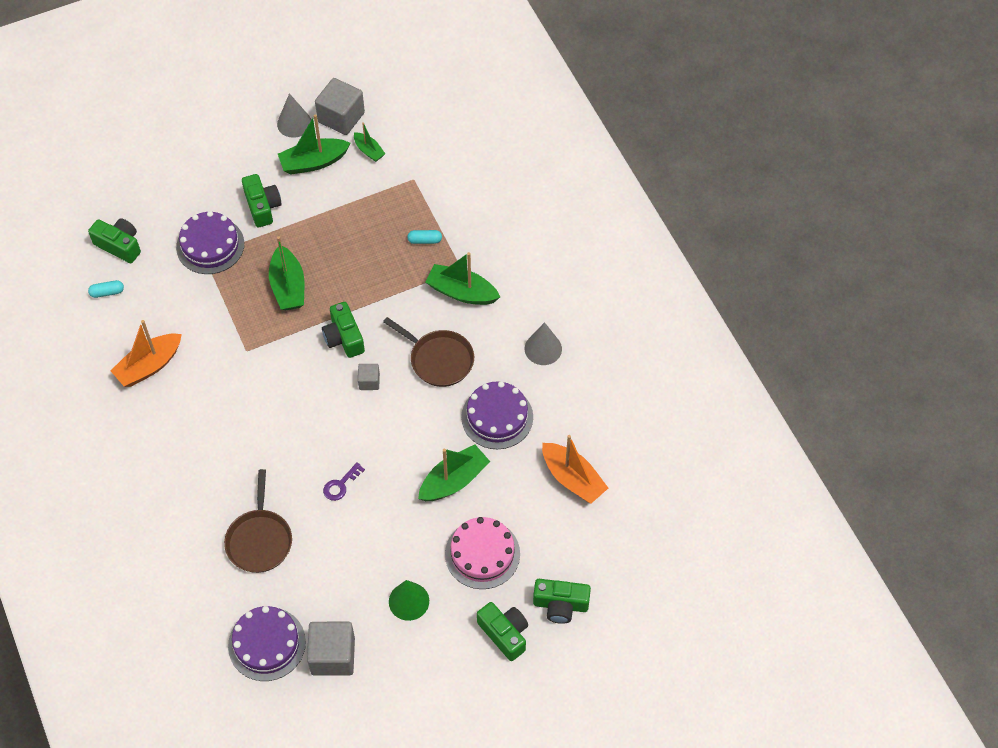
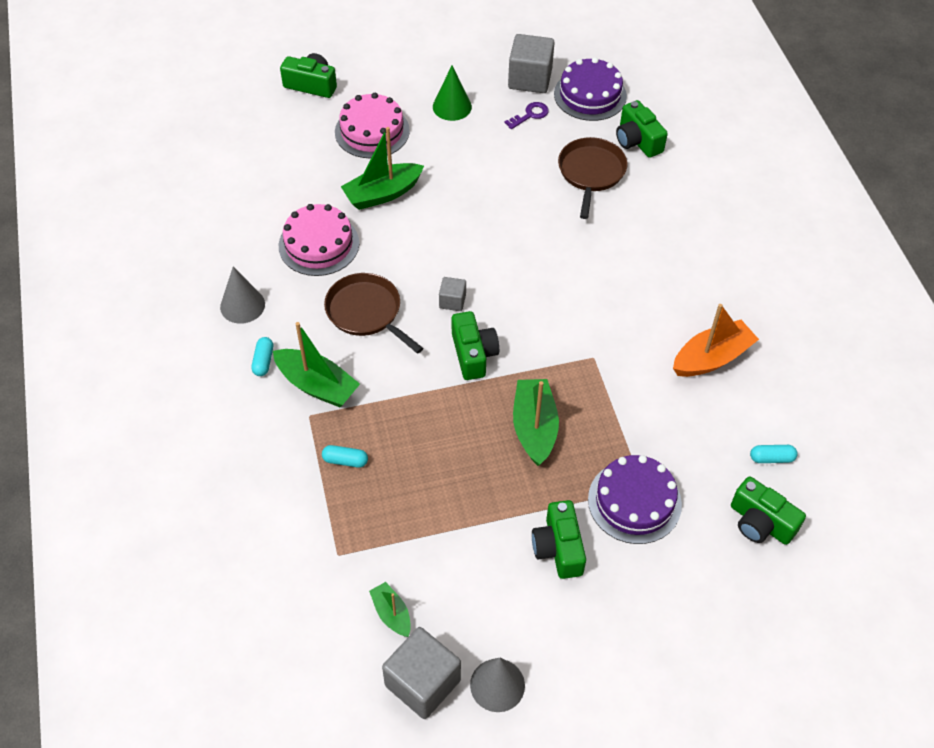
camera: 170 degrees left, 5 degrees down
(314, 162) = (476, 608): green boat -> none
(341, 485) = (501, 207): purple key -> purple key (530, 115)
(497, 417) = (319, 244): purple cake -> pink cake
(504, 634) = (370, 72): green camera -> green camera (637, 140)
(509, 304) = (263, 361): none -> turquoise capsule
(572, 479) = (260, 178): orange boat -> none

